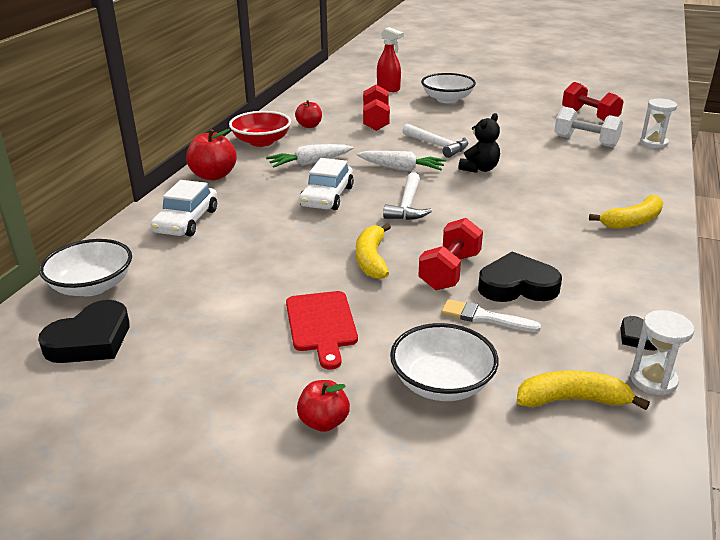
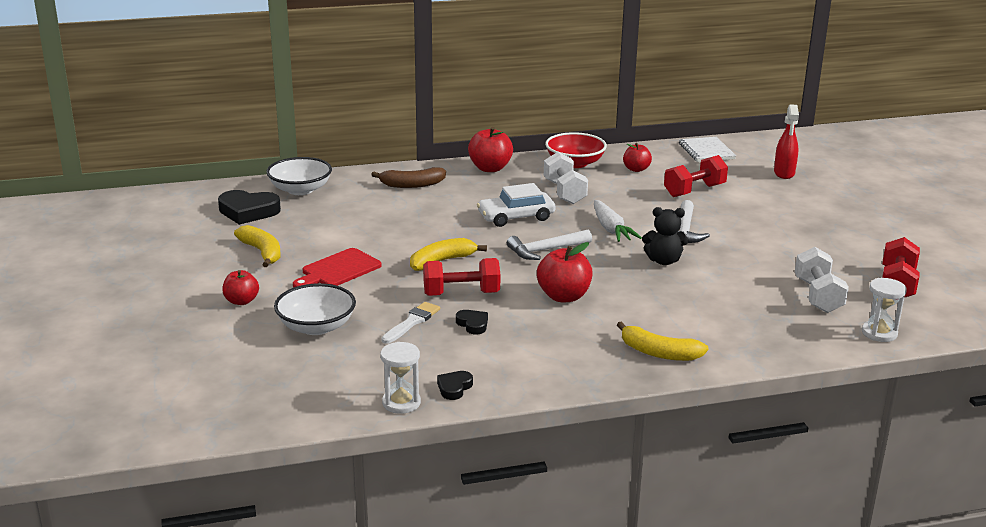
camera: 55 degrees right, 5 degrees down
(186, 221) = (412, 185): white car -> brown banana
(309, 163) = (564, 192): white carrot -> white dumbbell
(316, 96) = (706, 151): none -> white notebook
(447, 99) = (807, 205): white bowl -> none
(484, 317) = (412, 322): white brush -> white brush turned 45 degrees clockwise
(502, 226) = (563, 296): none -> red apple
(517, 285) = (473, 324): black heart -> black heart, size x0.52
(572, 400) = (345, 376): yellow banana -> yellow banana (262, 252)

